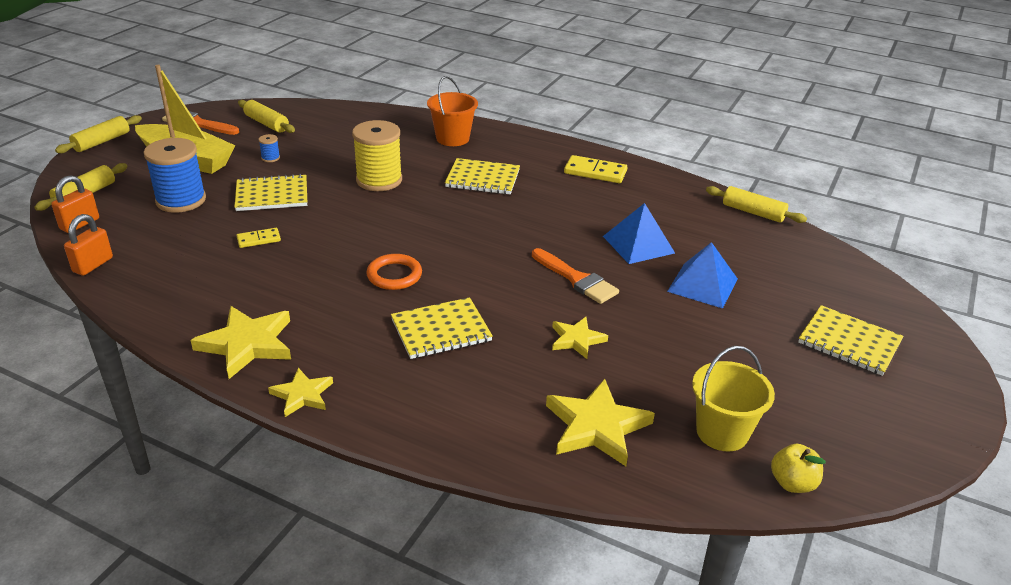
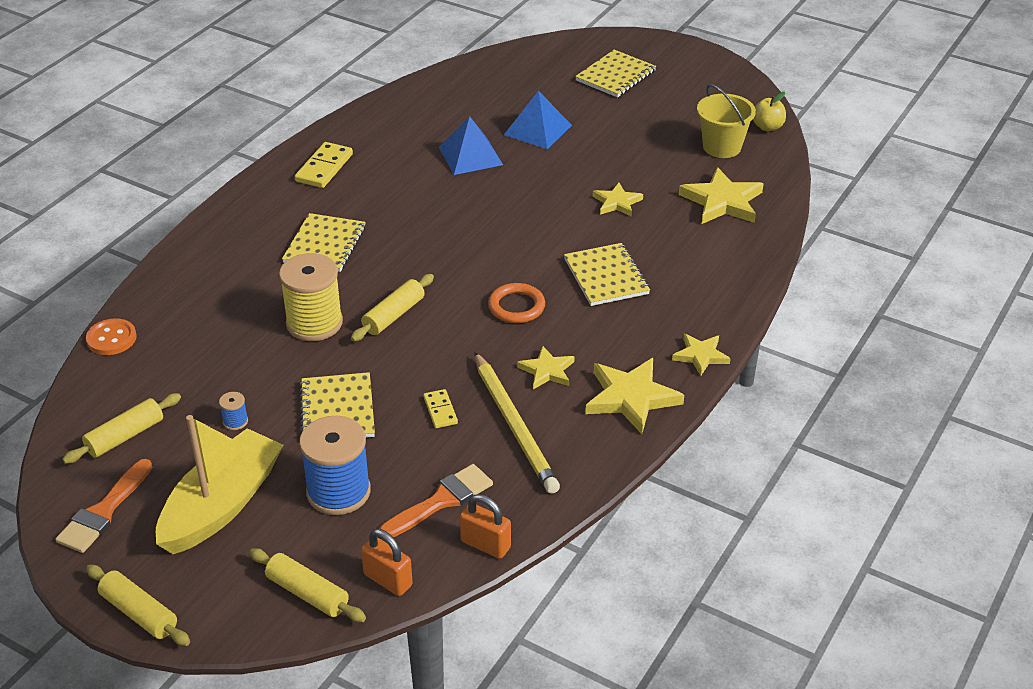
camera: 85 degrees left, 5 degrees up
(228, 277) = (515, 426): none -> yellow pencil
(298, 293) = (547, 371): none -> yellow star
(369, 110) = (111, 338): none -> orange button
(452, 138) = (217, 266): orange bucket -> none
(576, 279) = (527, 195): orange brush -> orange brush (441, 501)
(753, 212) = (419, 86): yellow rolling pin -> yellow rolling pin (393, 315)

